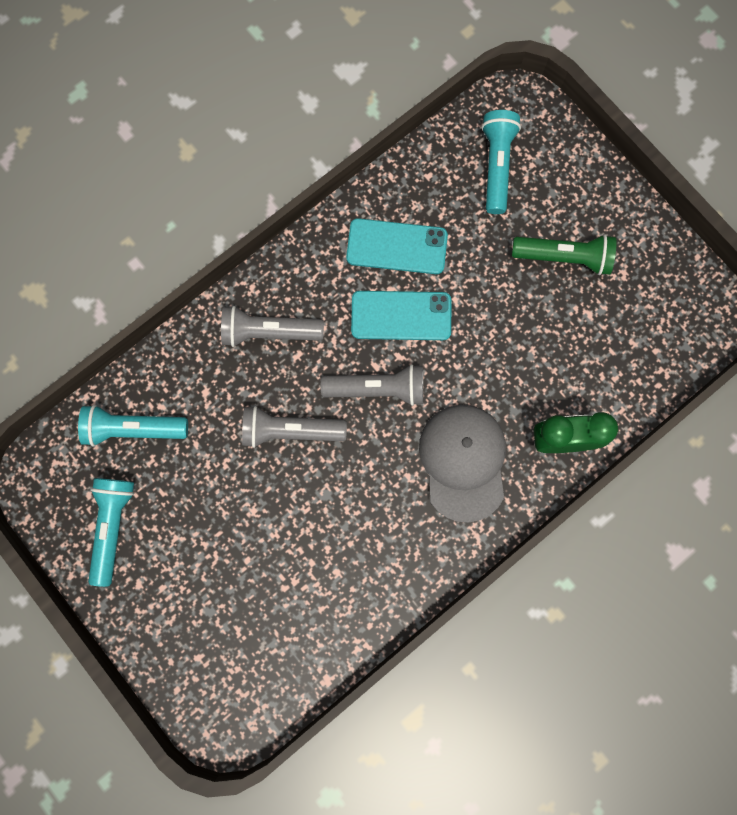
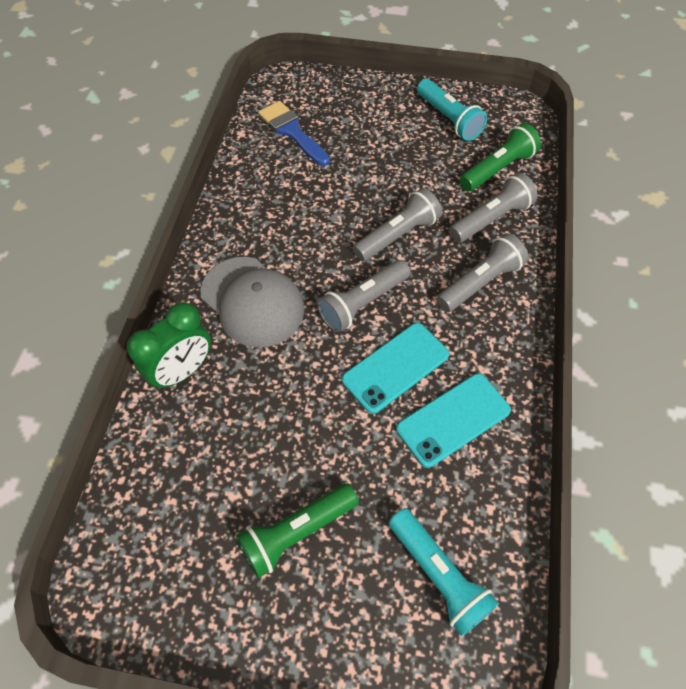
camera: 140 degrees right, 20 degrees down
(134, 429) = (497, 169): turquoise flashlight -> green flashlight
(197, 382) = (491, 219): none -> grey flashlight
(275, 639) = (292, 131): none -> blue brush

